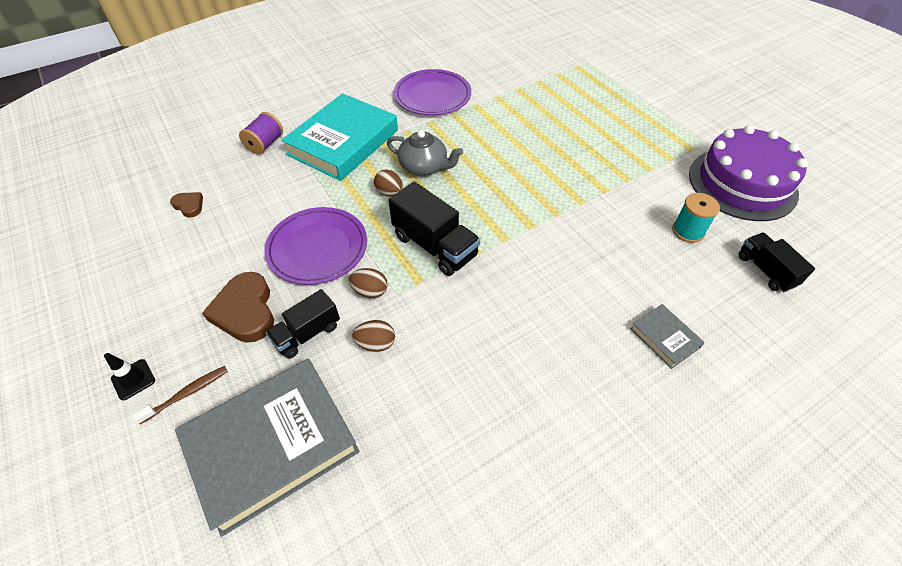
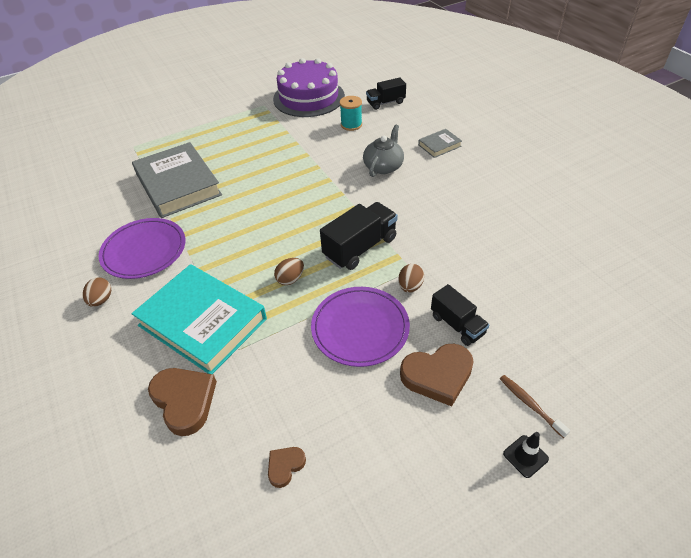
camera: 85 degrees left, 5 degrees down
(265, 144) = (184, 401): purple spool -> brown heart
(272, 445) = (559, 334): grey book -> grey book (178, 184)
(376, 343) = (461, 280): brown egg -> brown egg (101, 300)
(424, 167) = (258, 255): grey teapot -> grey teapot (383, 166)

